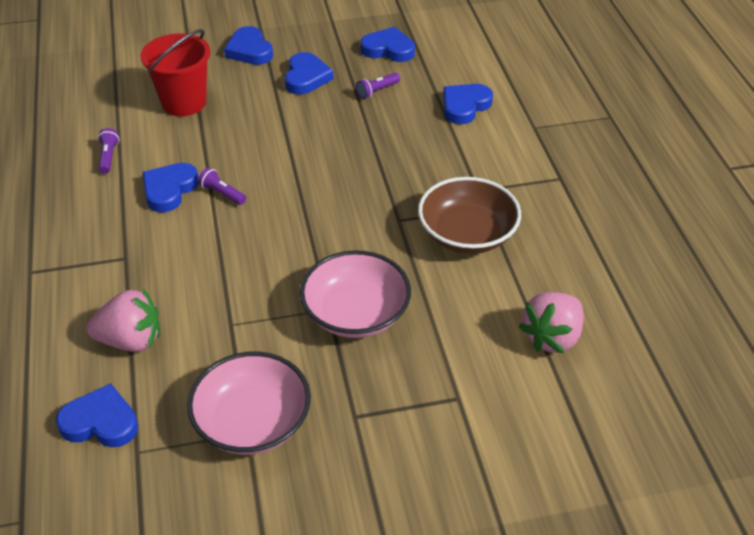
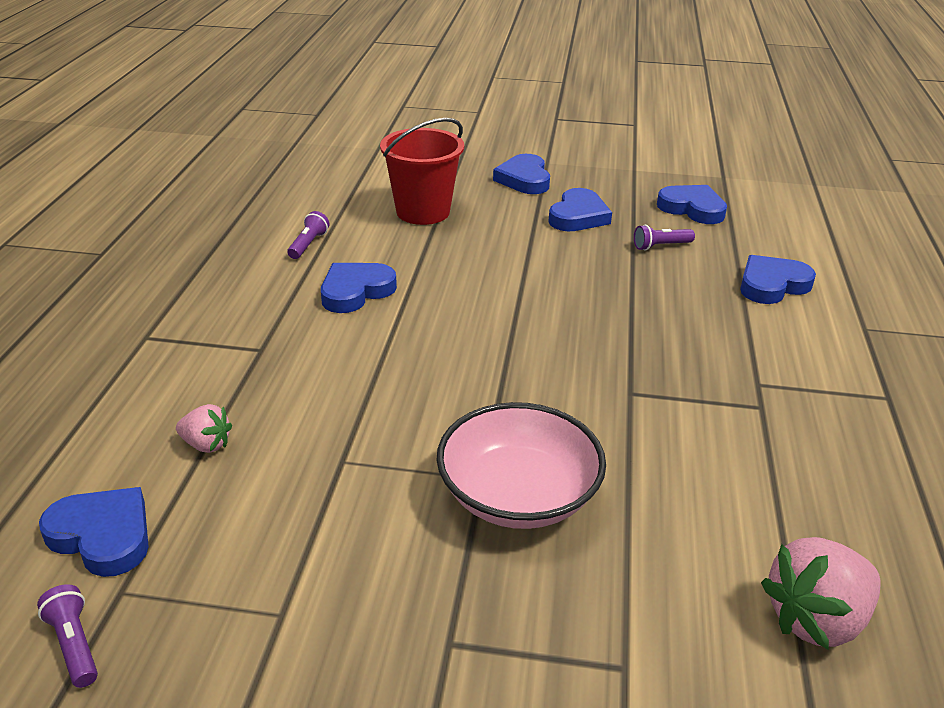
camera: 20 degrees right, 10 degrees down
(131, 340) = (206, 444): pink strawberry -> pink strawberry, size x0.56
(222, 193) = (415, 309): purple flashlight -> purple flashlight (74, 644)
(252, 422) = (297, 602): pink bowl -> none
(467, 234) = (723, 435): brown bowl -> none

